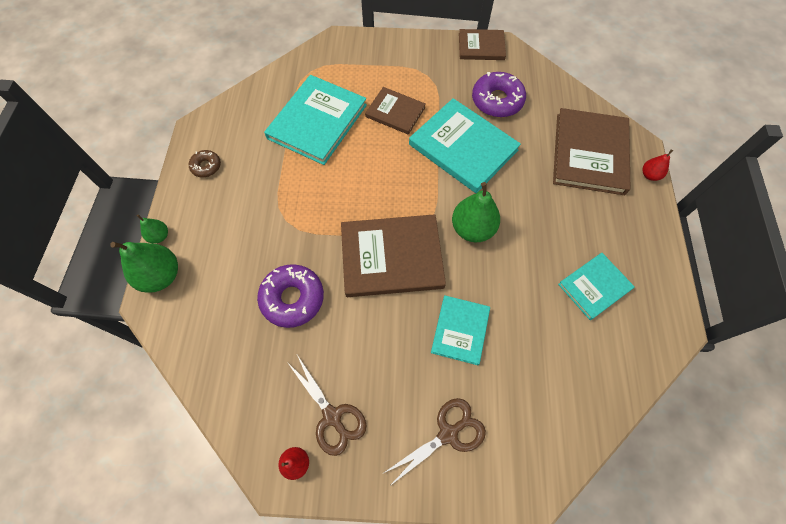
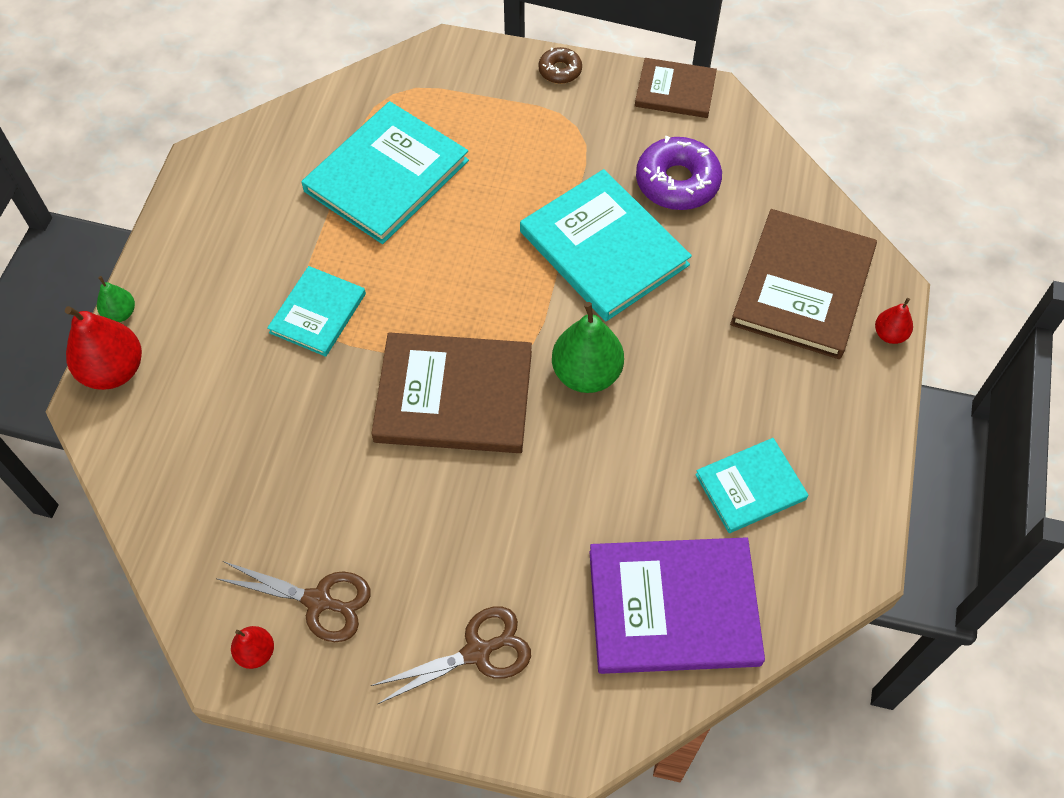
camera: 10 degrees right, 5 degrees down
(161, 276) = (113, 370): green pear -> red pear
(206, 166) = (206, 220): brown donut -> brown donut (560, 70)
(292, 298) = (295, 432): purple donut -> none
(332, 416) = (318, 601): brown scissors -> brown scissors turned 45 degrees counterclockwise
(395, 112) = (511, 178): brown book -> none
(460, 330) = (530, 516): turquoise book -> turquoise book (318, 313)
(568, 378) = (673, 607): none -> purple book

